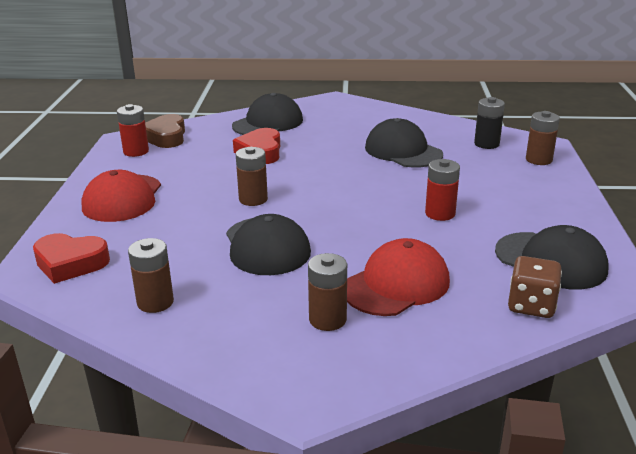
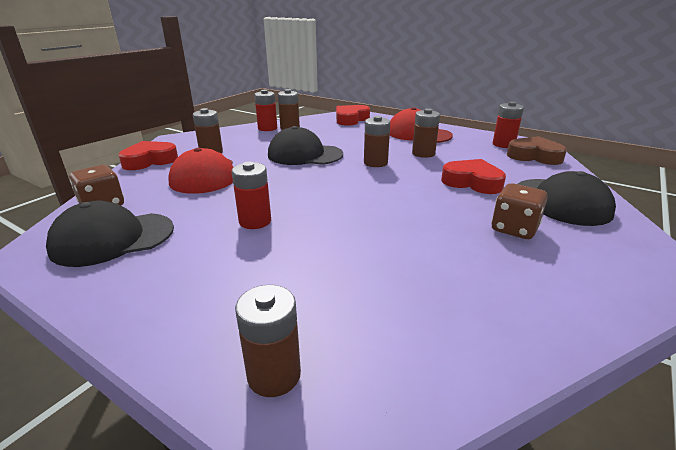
camera: 120 degrees right, 0 degrees up
(172, 324) = (267, 128): none -> red battery
(200, 182) = (423, 153): none -> brown battery
(330, 132) = (514, 229): none -> brown dice
(403, 151) = (417, 256): black cap -> none
(409, 357) = (150, 161): none -> red heart
(486, 144) = (385, 347): black battery -> none

